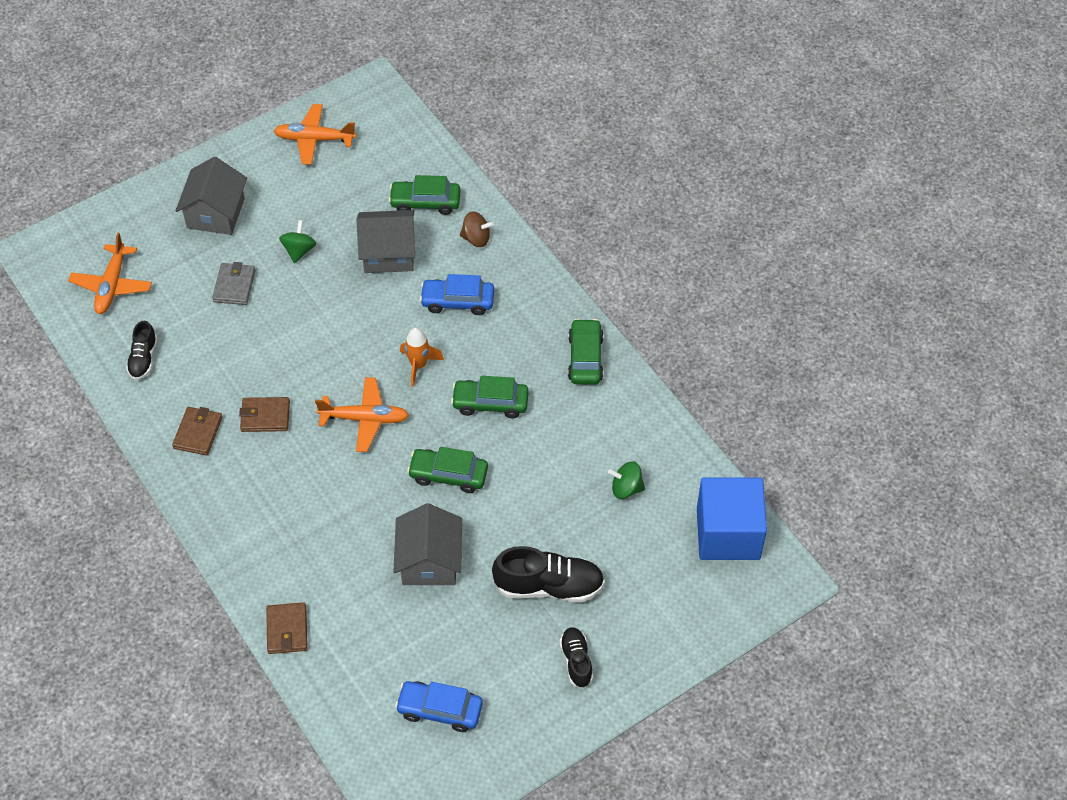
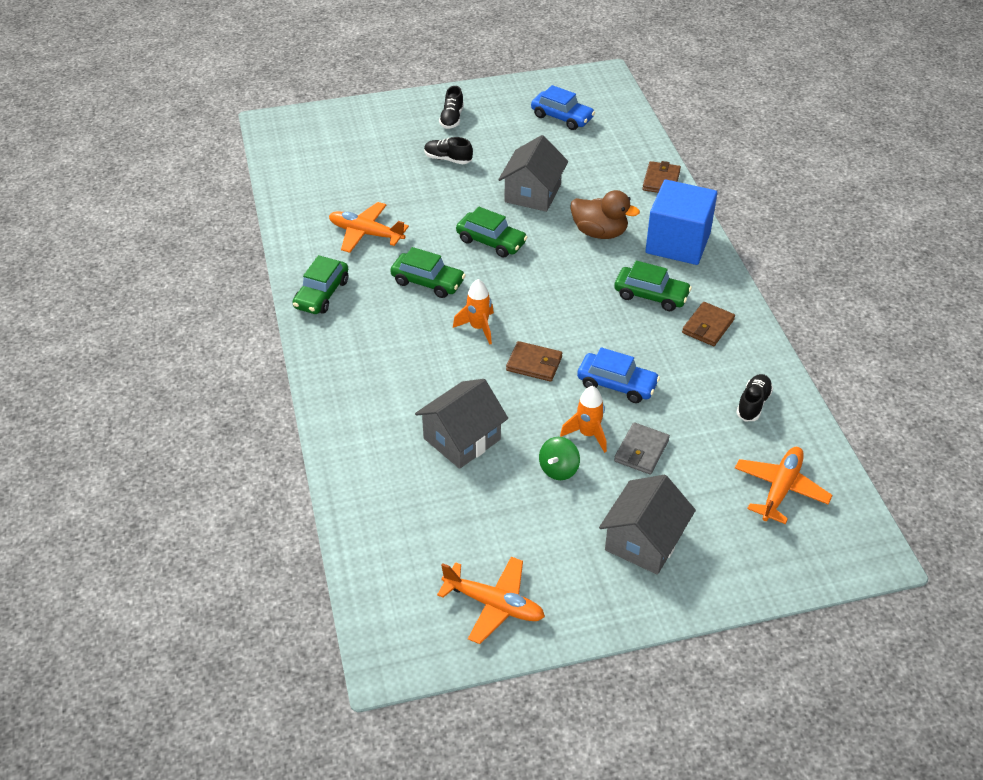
camera: 160 degrees left, 10 degrees down
(265, 416) = (640, 323): brown wallet -> brown wallet (534, 364)
(283, 288) = (588, 434): none -> orange rocket
(337, 524) = (599, 232): none -> brown duck
(365, 419) = (547, 298): orange plane -> orange plane (366, 233)
(388, 253) = (462, 439): grey house -> grey house turned 60 degrees counterclockwise
(425, 202) = (396, 483): green car -> green car (651, 295)
(457, 301) = (413, 372): blue car -> blue car (617, 384)
(476, 238) = (361, 428): brown spinning top -> none
(548, 586) = (448, 159): black shoe -> black shoe, size x0.58
(626, 488) = (350, 199): green spinning top -> none
(728, 533) = (292, 156): blue cube -> blue cube (678, 243)

